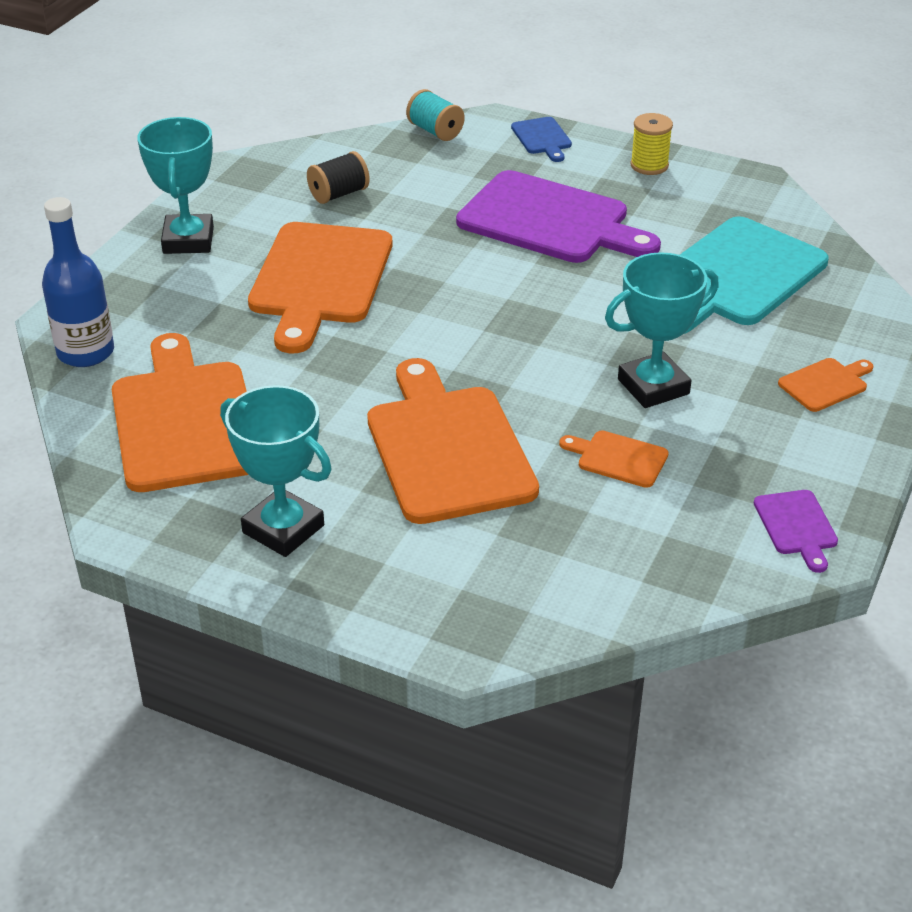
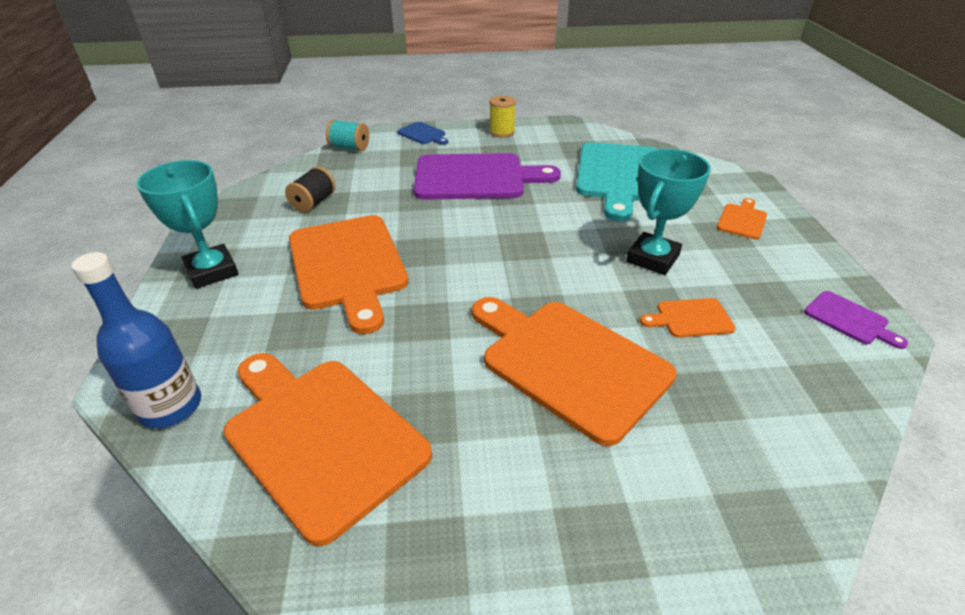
camera: 30 degrees left, 0 degrees up
(283, 529) = (507, 512): turquoise trophy -> none

